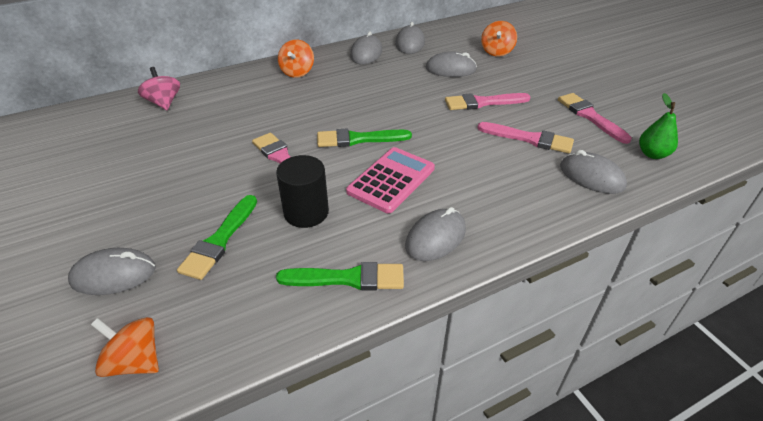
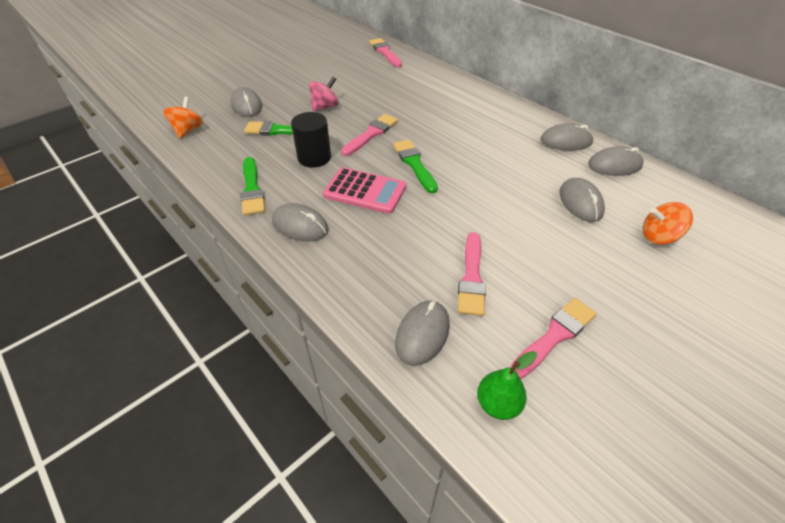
camera: 75 degrees right, 5 degrees up
(164, 103) = (416, 70): pink spinning top -> pink spinning top (325, 107)
(297, 72) = (500, 112): orange spinning top -> none
(483, 102) = (524, 235): pink brush -> pink brush (385, 52)

